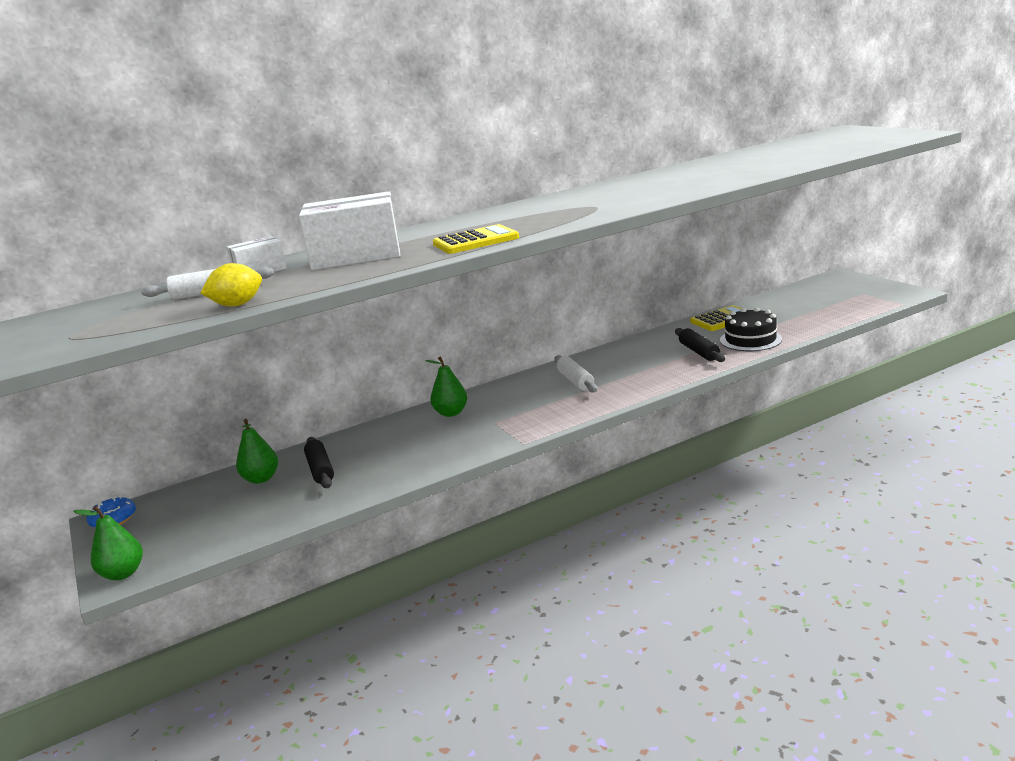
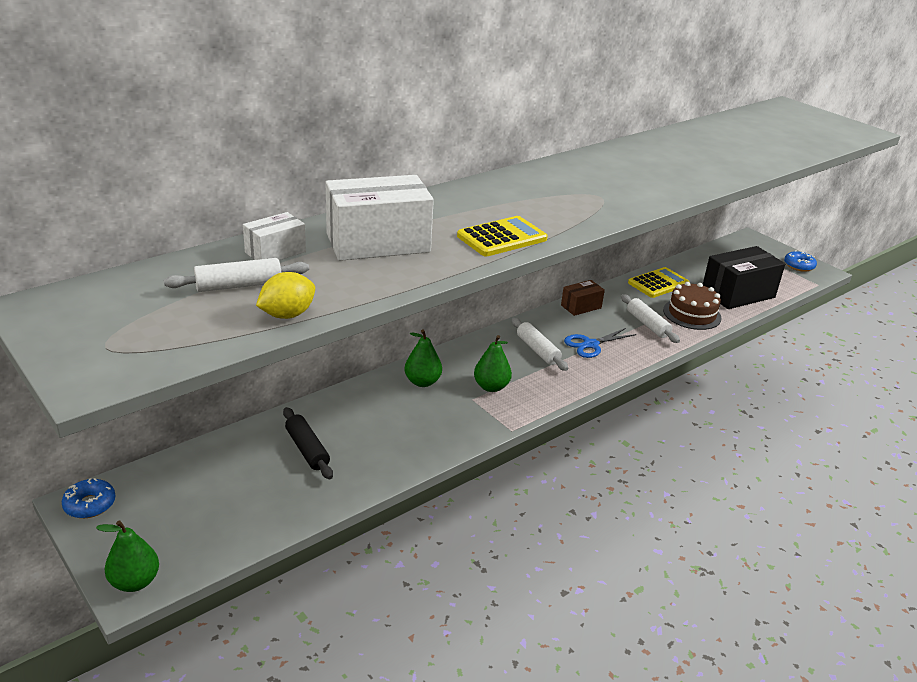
camera: 15 degrees left, 10 degrees up
(261, 479) = (244, 457): green pear -> green pear (491, 387)
(632, 372) = (590, 344): none -> blue scissors
(633, 344) = (581, 307): none -> brown box
(699, 352) = (647, 324): black rolling pin -> white rolling pin
(750, 340) = (692, 314): black cake -> brown cake
(808, 319) = (738, 294): none -> black box
(886, 291) = (799, 266): none -> blue donut

